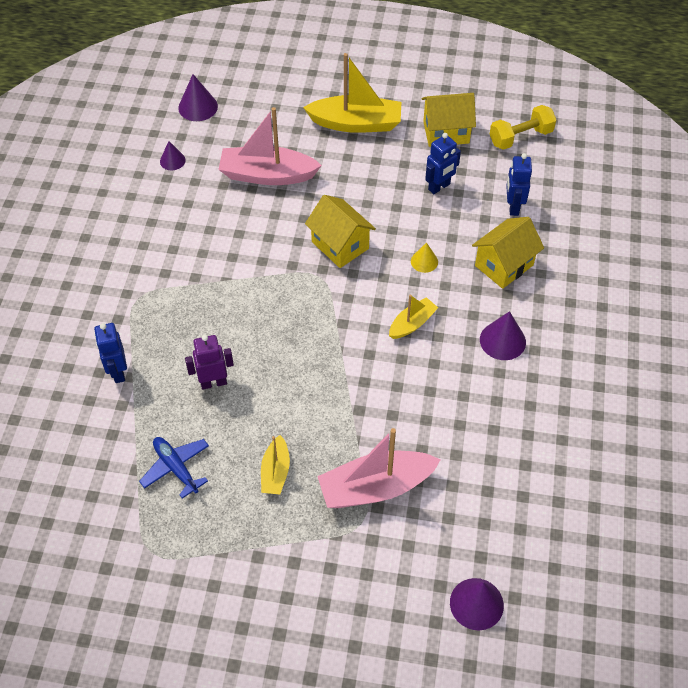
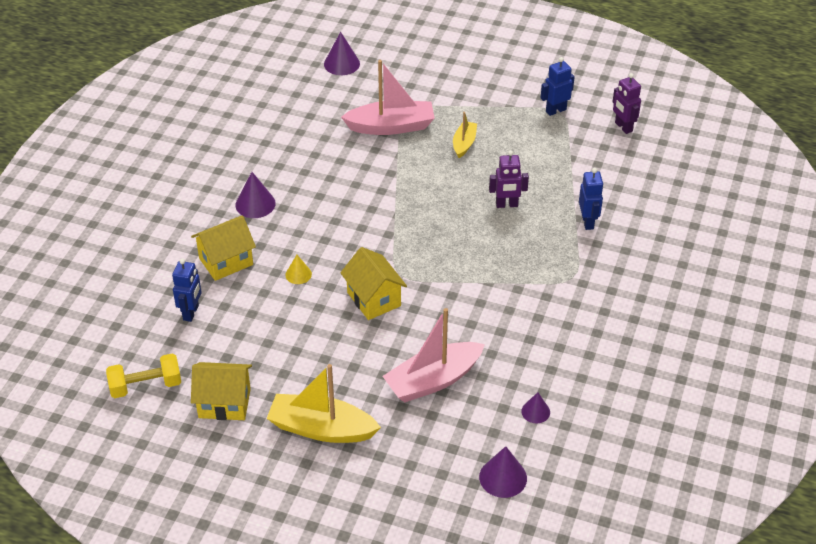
camera: 170 degrees left, 10 degrees down
(63, 536) = (623, 127): none -> purple robot
(176, 468) = (540, 155): blue plane -> none
(267, 175) = (433, 380): pink boat -> pink boat turned 135 degrees clockwise
(412, 324) = (327, 226): yellow boat -> none
(439, 187) = (256, 343): blue robot -> blue robot (555, 110)

